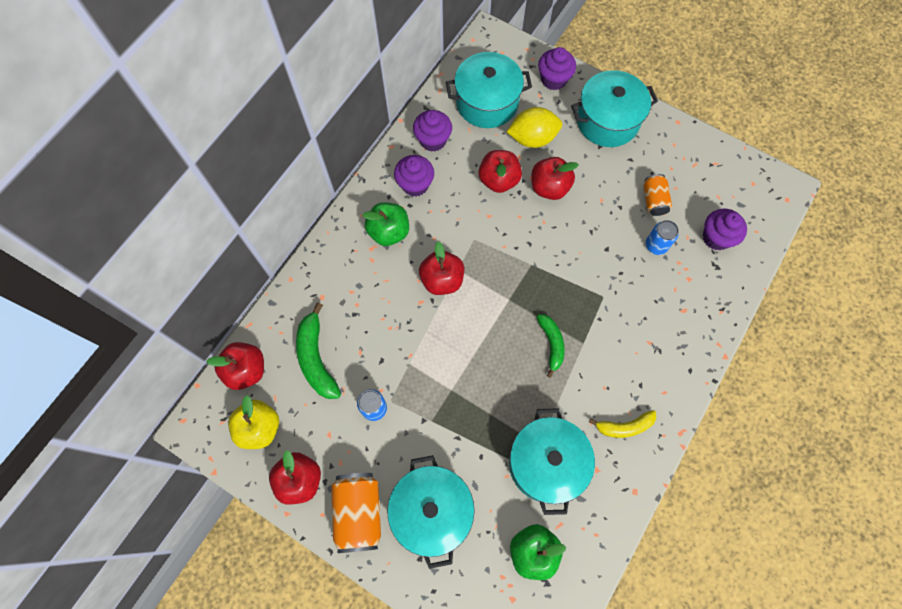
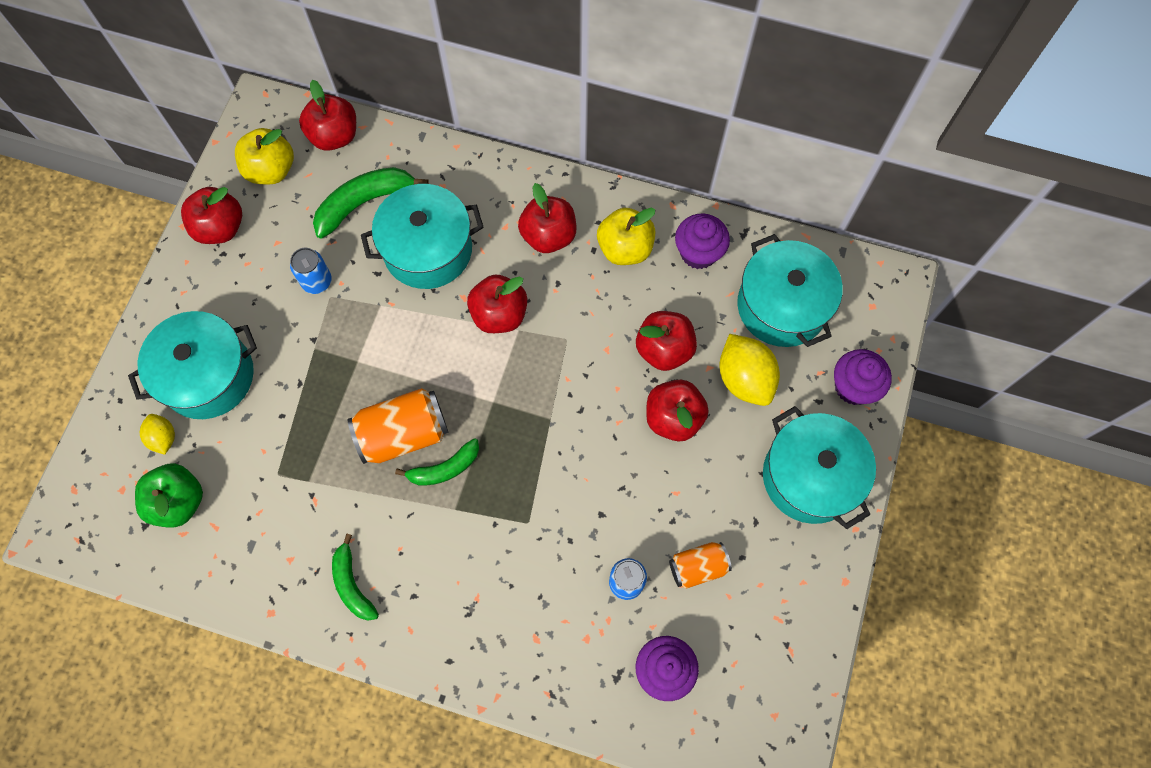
camera: 75 degrees right, 0 degrees up
(359, 512) = (194, 298): orange can -> orange can (403, 434)
(389, 232) = (548, 236): green apple -> red apple
(415, 184) = (625, 248): purple cupcake -> yellow apple
(476, 557) = (163, 438): none -> yellow lemon
(546, 463) = (287, 494): turquoise pot -> turquoise pot (428, 250)
(624, 426) = (352, 584): yellow banana -> green banana

